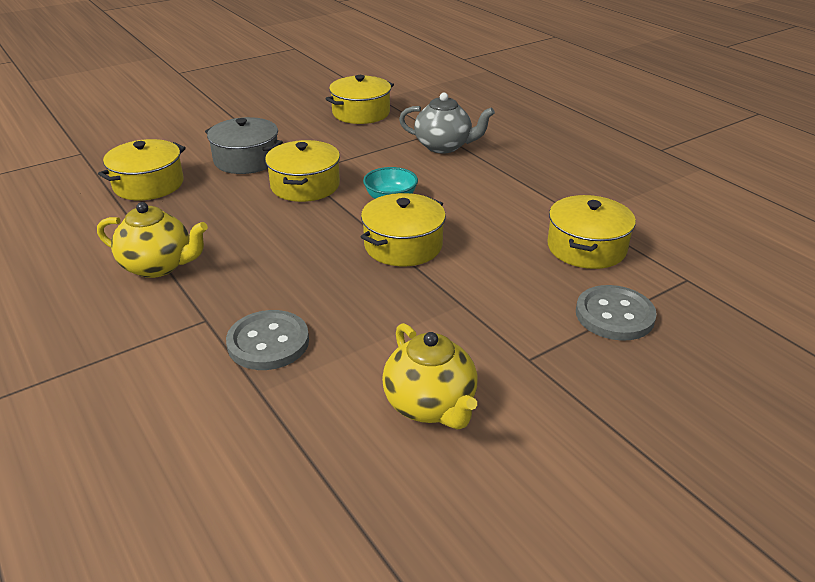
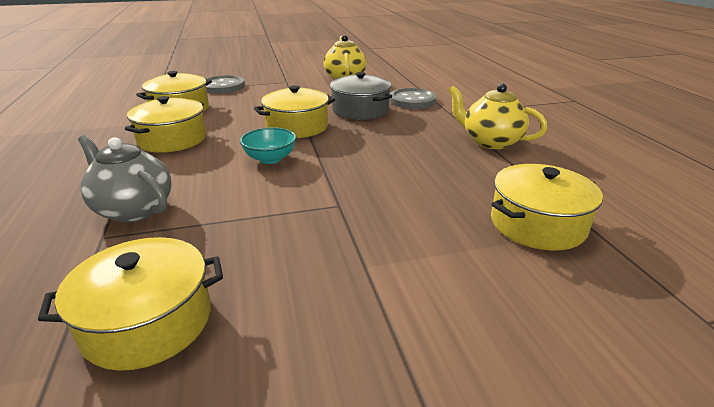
camera: 160 degrees left, 5 degrees down
(246, 160) = (403, 240): grey pot -> grey pot (360, 110)
(305, 186) = (343, 187): yellow pot -> yellow pot (172, 139)

